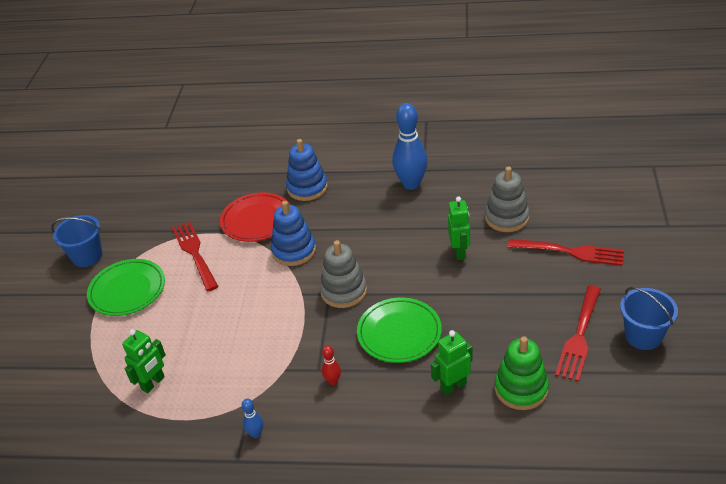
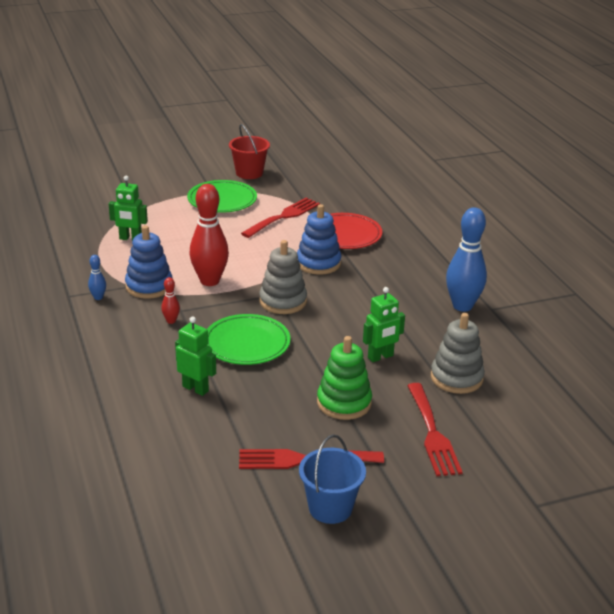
camera: 60 degrees right, 10 degrees down
(87, 256) = (249, 173): blue bucket -> red bucket
(278, 335) = (209, 281): none -> red bowling pin
(307, 188) = (409, 249): blue stacking toy -> blue stacking toy (149, 286)
(521, 389) = (211, 431): green stacking toy -> green stacking toy (344, 403)

